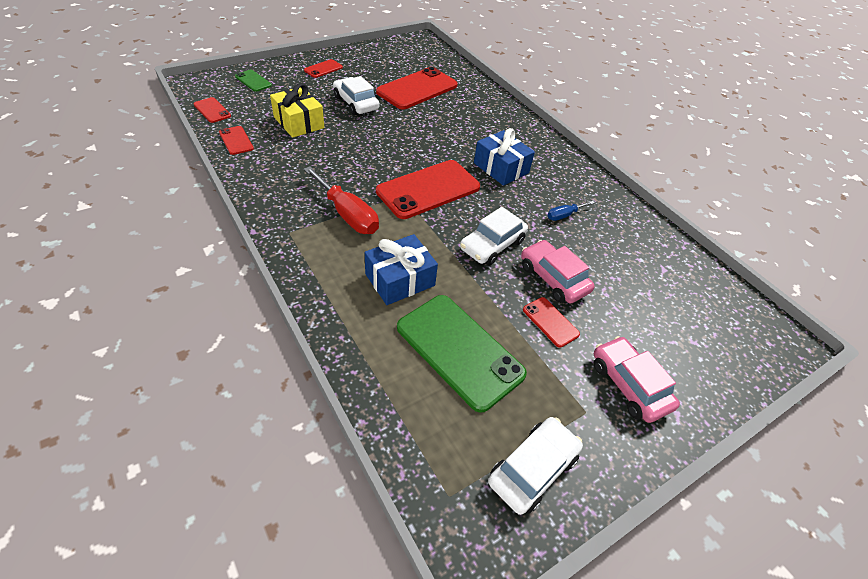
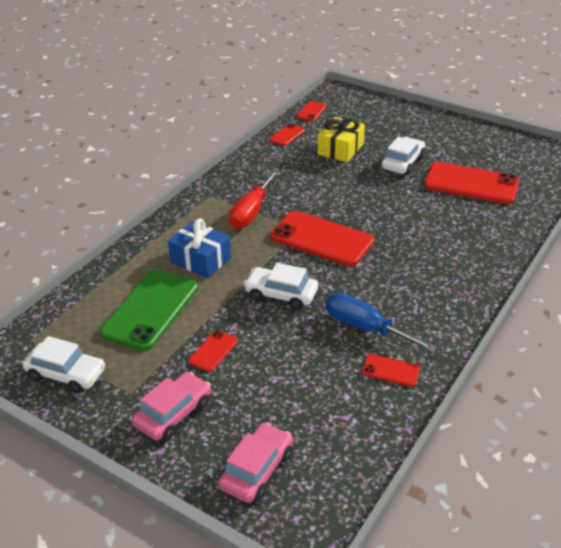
camera: 70 degrees right, 10 degrees down
(253, 81) = (371, 109): green phone -> none
(323, 69) = (434, 129): red phone -> red phone (390, 370)
(501, 168) = (399, 270): blue gift -> none
(553, 278) = (268, 341): pink car -> pink car (256, 470)
(564, 215) = (365, 328): blue screwdriver -> blue screwdriver, size x1.95

